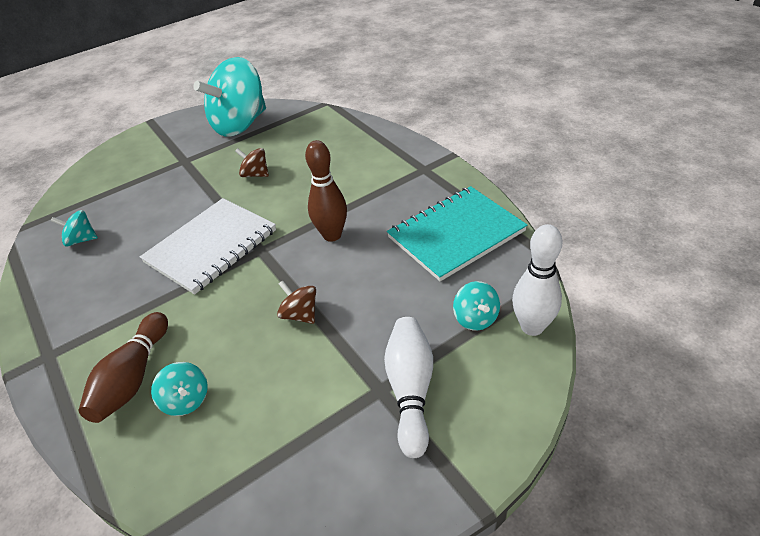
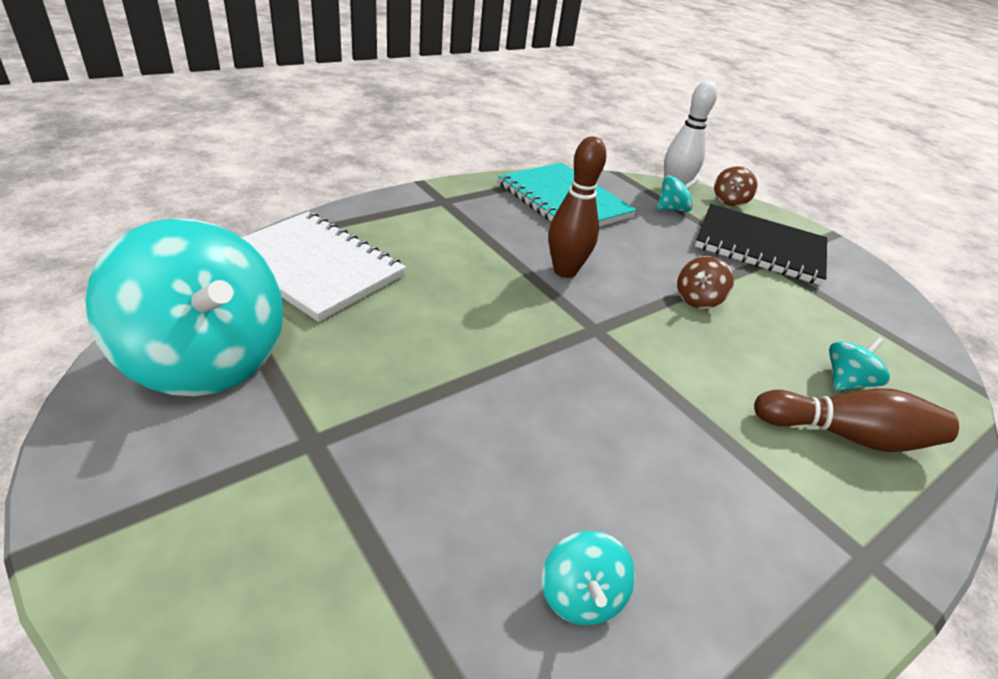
camera: 100 degrees left, 5 degrees down
(211, 247) = (591, 378): white notebook -> white notebook (314, 267)
(255, 174) = (406, 335): brown spinning top -> brown spinning top (729, 201)
(410, 390) = (759, 247): white bowling pin -> black notebook

